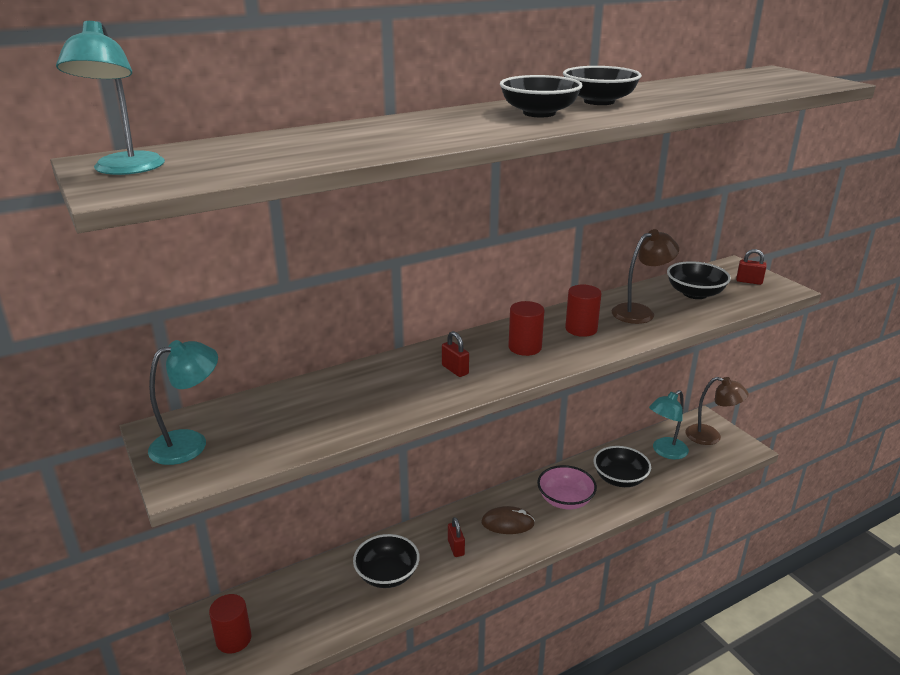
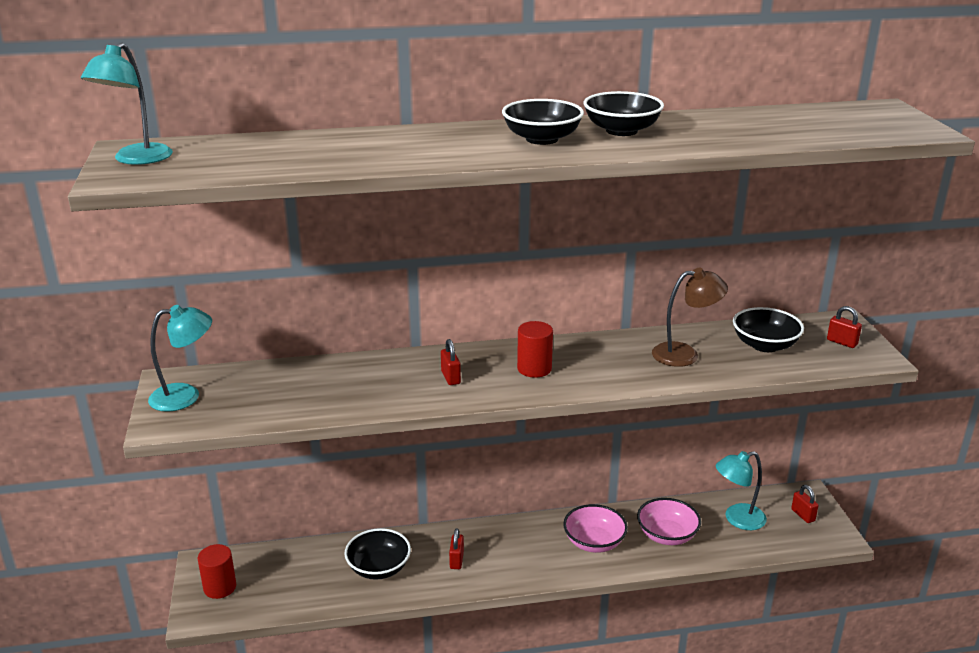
camera: 20 degrees right, 0 degrees up
(507, 523) = (521, 550): brown mouse -> none
(581, 329) = (606, 361): red cylinder -> none
(620, 479) = (667, 535): black bowl -> pink bowl
(711, 436) = (803, 515): brown lamp -> red padlock

